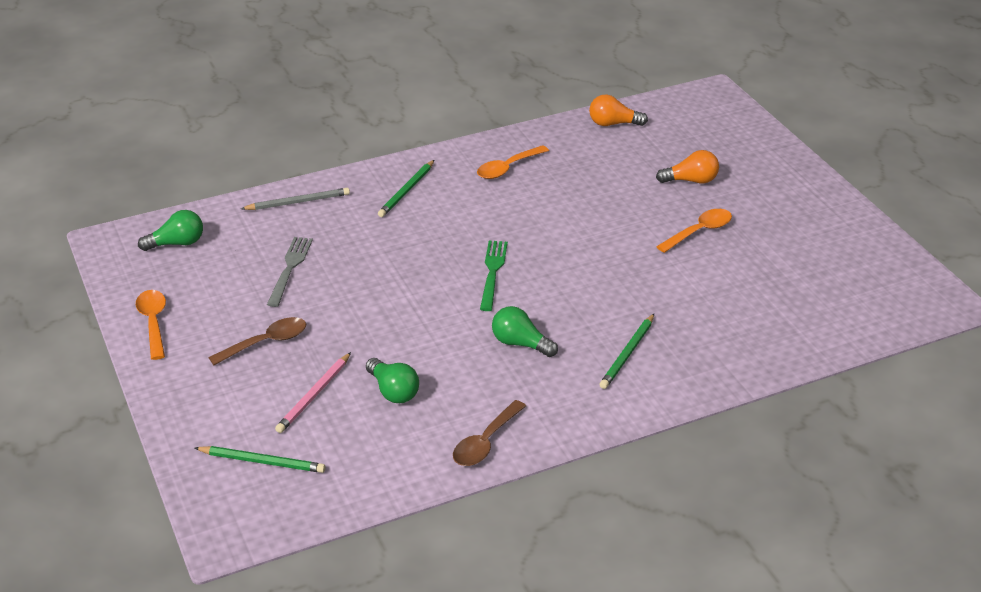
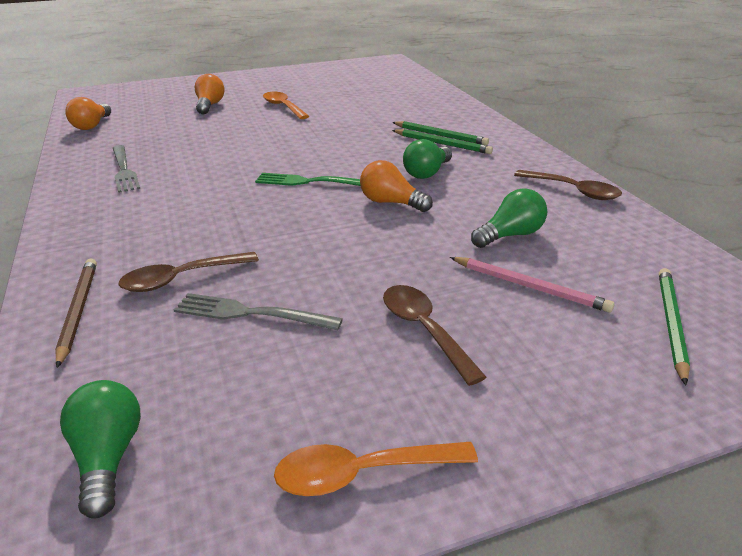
camera: 85 degrees left, 5 degrees down
(298, 202) = (78, 311): grey pencil -> brown pencil
(332, 233) = (181, 278): none -> brown spoon
(407, 191) = (121, 226): green pencil -> green pencil (442, 144)
(452, 322) = (391, 203): none -> orange light bulb
(508, 168) = (124, 170): orange spoon -> grey fork

